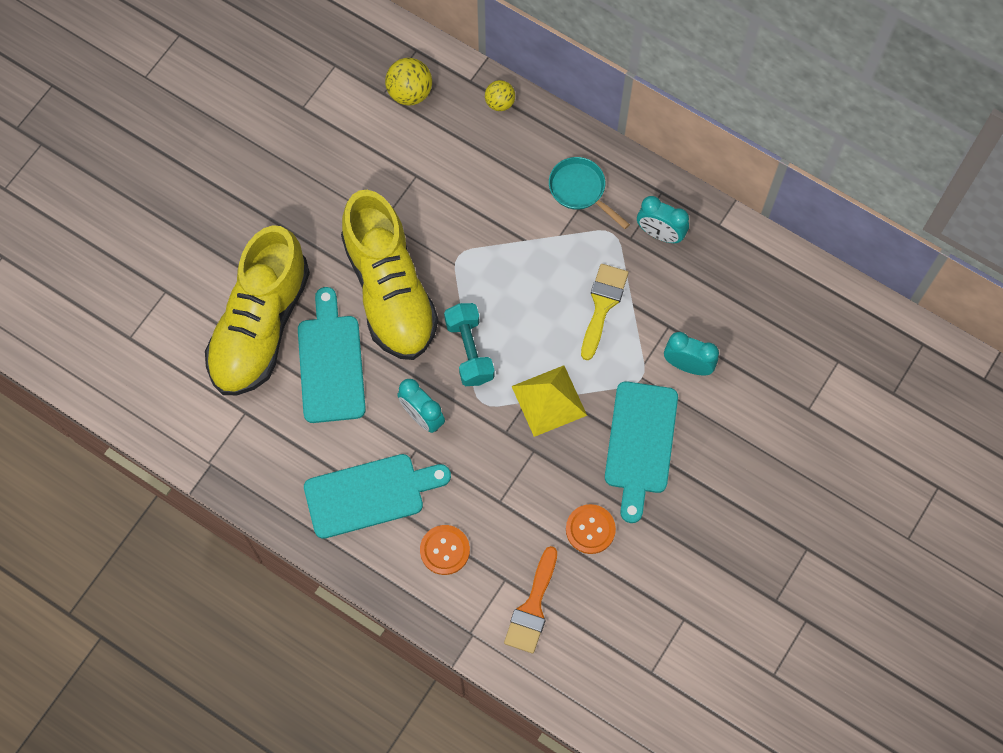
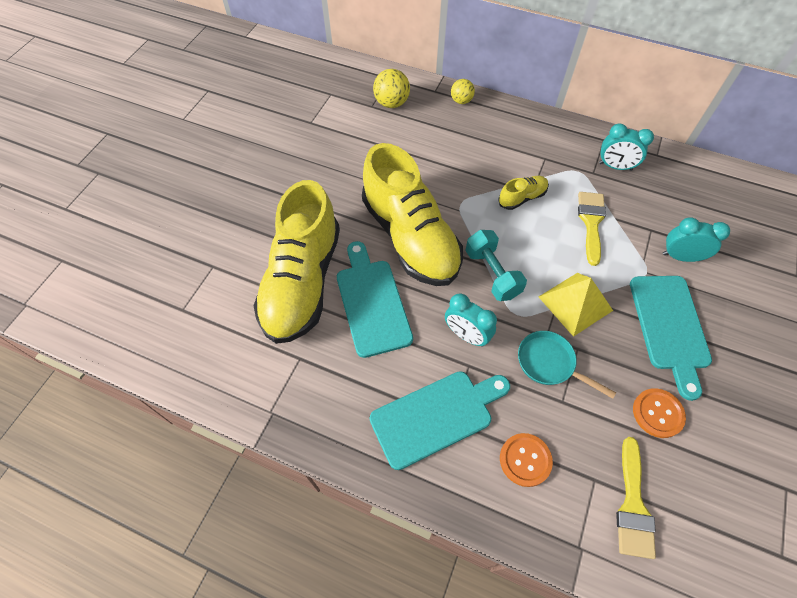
camera: 10 degrees left, 10 degrees down
(532, 607) = (633, 505): orange brush -> yellow brush
(533, 259) = (522, 198): none -> yellow shoe
(580, 190) = (542, 146): turquoise pan -> turquoise pan (549, 363)

